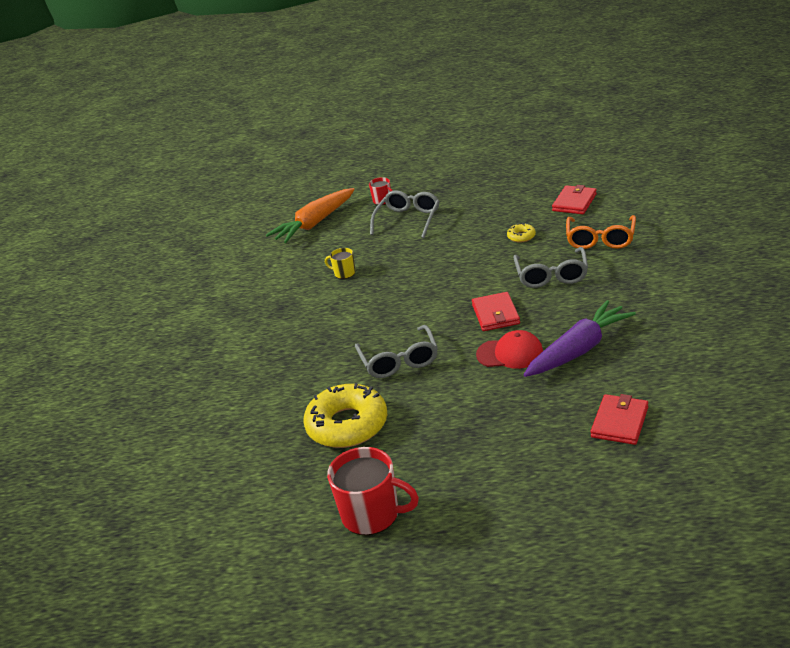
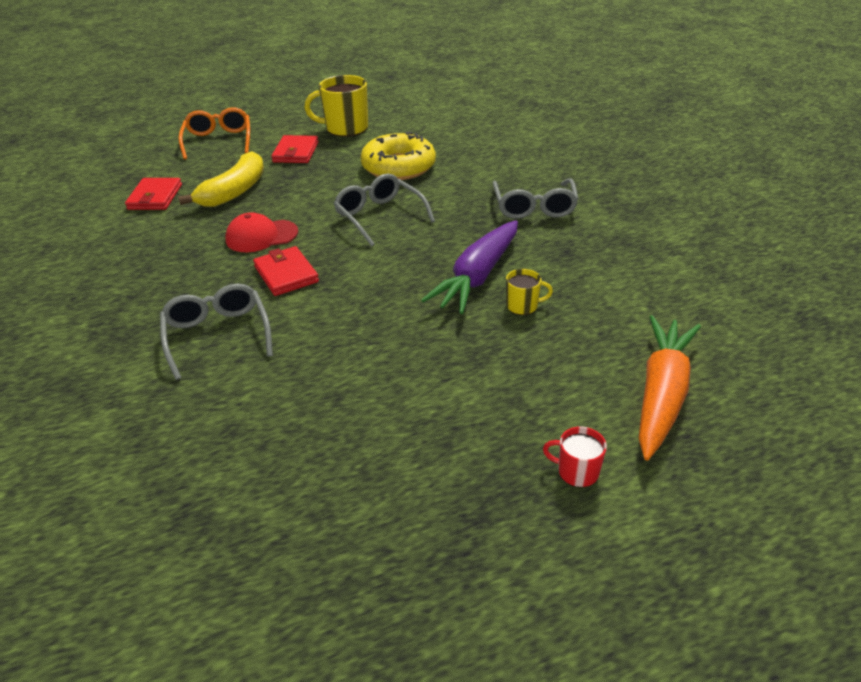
camera: 155 degrees right, 5 degrees up
(372, 514) = (345, 128): red mug -> yellow mug
(408, 220) = (490, 422): grey glasses -> grey glasses (534, 207)
(521, 236) = (270, 403): yellow donut -> none
(531, 416) = (234, 191): none -> yellow banana
(574, 202) = (173, 505): red wallet -> red wallet (296, 152)
(579, 350) = (186, 248): purple carrot -> purple carrot (477, 276)
(600, 239) = (136, 411): orange glasses -> orange glasses (218, 141)

